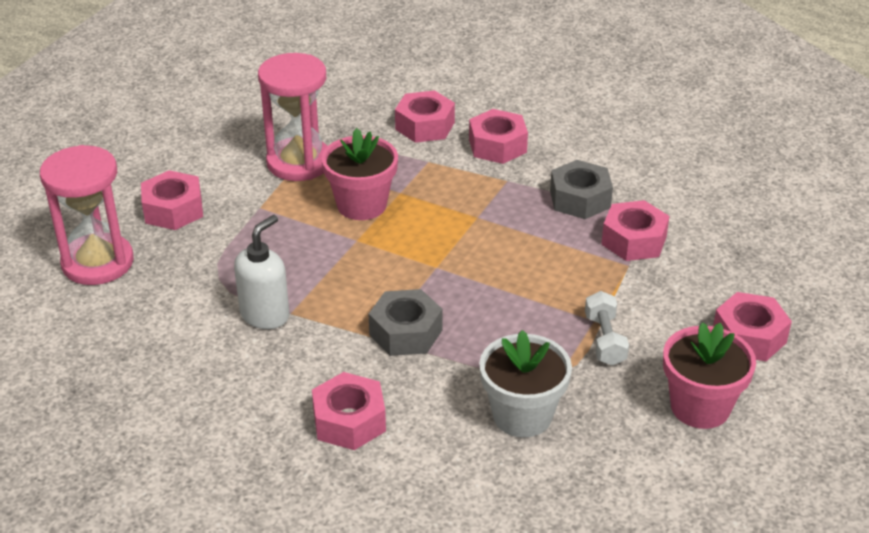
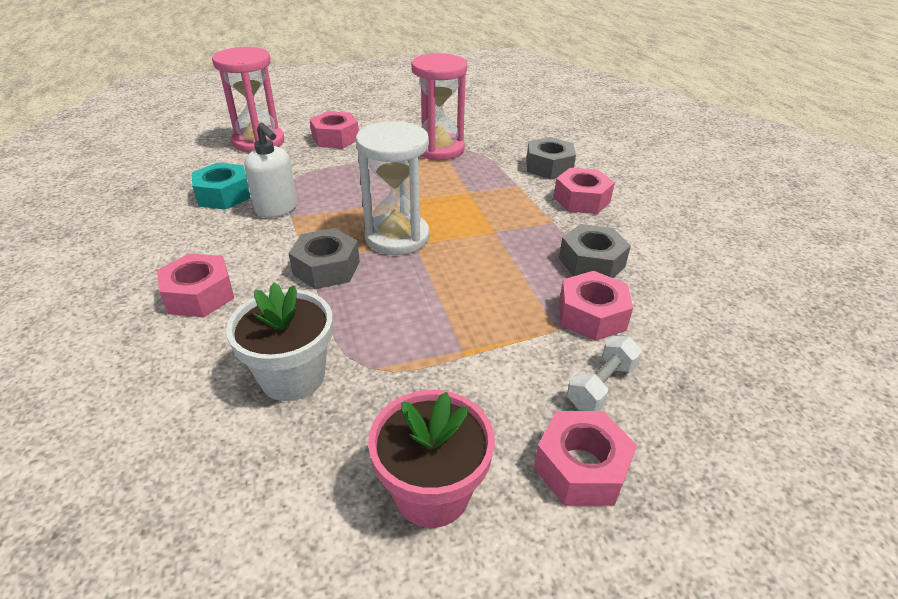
camera: 45 degrees right, 0 degrees up
(185, 336) = (223, 195): none -> turquoise nut
(265, 315) = (277, 209): white soap dispenser -> white soap dispenser turned 60 degrees clockwise
(361, 205) = (434, 186): pink flower pot -> none
(413, 271) = (397, 237): none -> white hourglass
(425, 126) = (549, 167): pink nut -> grey nut
(604, 340) = (445, 370): white dumbbell -> white dumbbell (601, 385)

